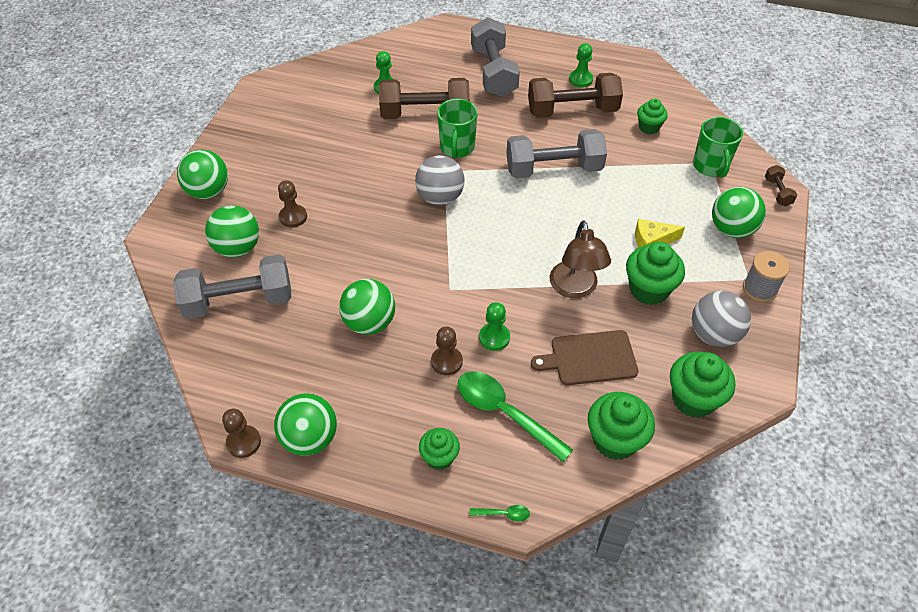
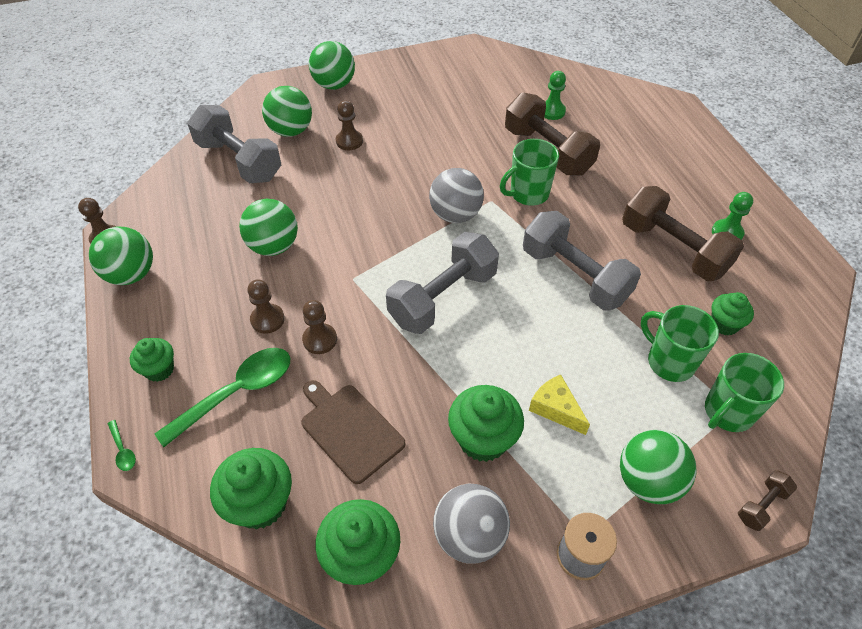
camera: 55 degrees right, 0 degrees up
(493, 72) = (656, 166): grey dumbbell -> grey dumbbell (443, 298)
(494, 337) = (320, 339): green pawn -> brown pawn
(504, 413) = (237, 392): green spoon -> green spoon turned 45 degrees clockwise
(575, 288) = (431, 372): brown lamp -> none
(657, 168) = (669, 362): none -> green mug

